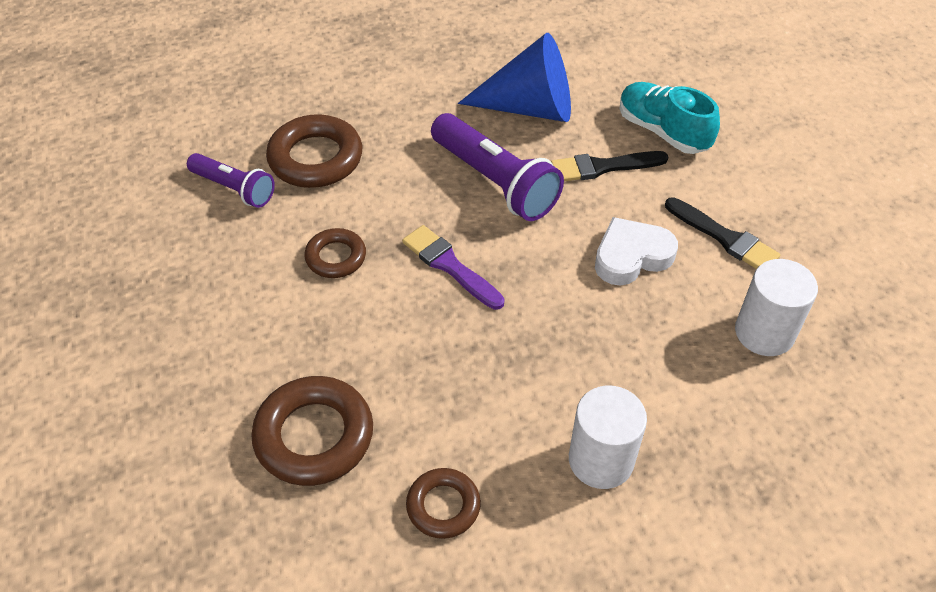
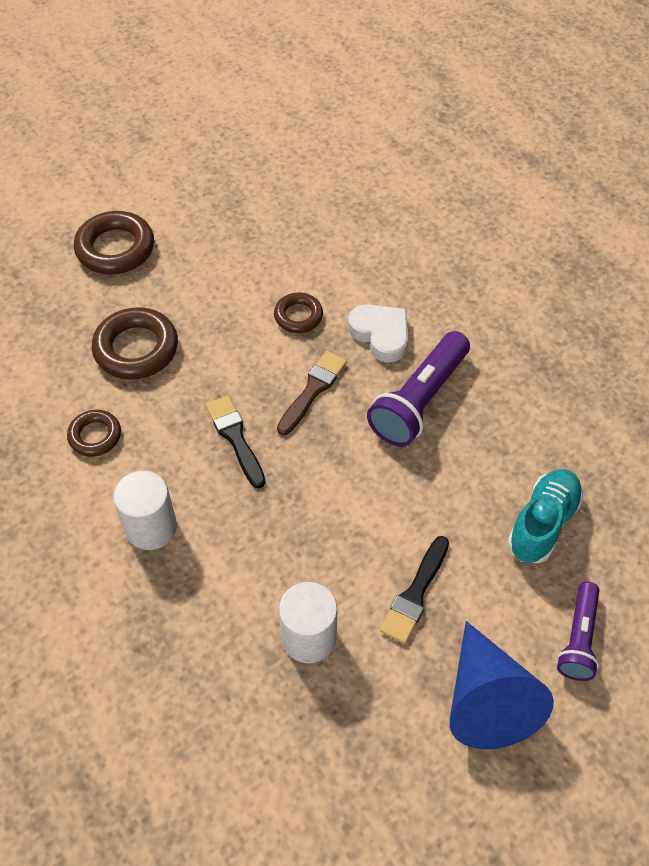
camera: 75 degrees right, 5 degrees up
(234, 189) = (346, 236): purple flashlight -> purple flashlight (578, 639)
(315, 158) = (399, 274): brown ring -> brown ring (115, 248)
(449, 266) = (313, 390): purple brush -> brown brush
(529, 108) = (527, 407): blue cone -> blue cone (487, 699)
(603, 167) = (471, 480): black brush -> black brush (235, 438)
(631, 256) = (366, 519): white heart -> white heart (381, 335)

